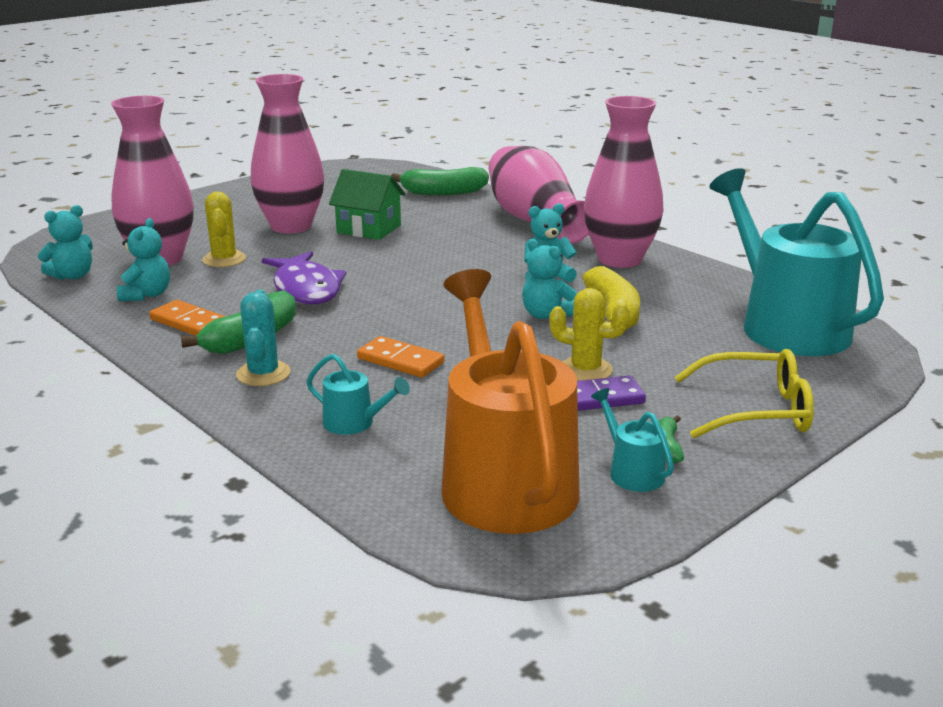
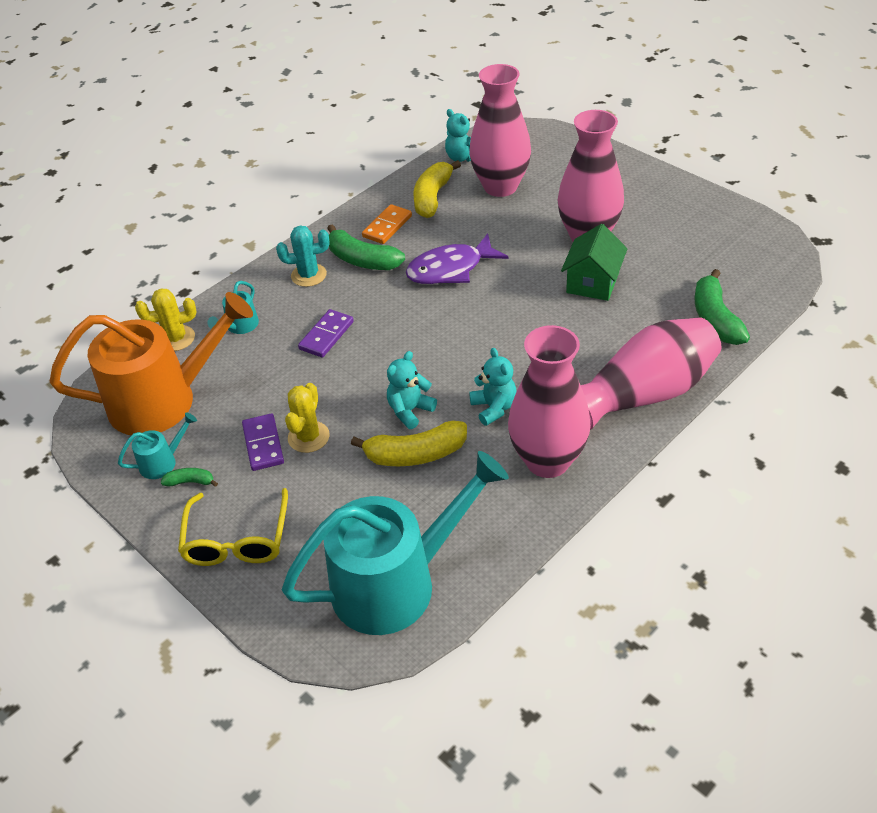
camera: 90 degrees right, 20 degrees up
(147, 295) = (432, 197): turquoise teddy bear -> yellow banana
(224, 259) = (504, 217): yellow cactus -> yellow cactus (176, 338)
(400, 360) = (326, 335): orange domino -> purple domino

